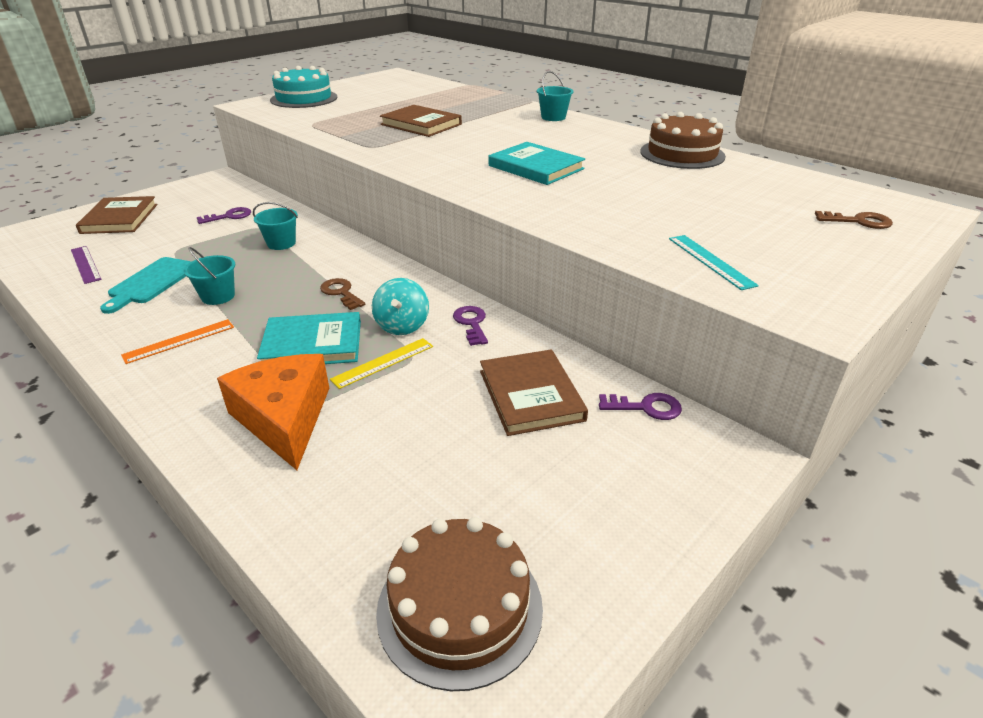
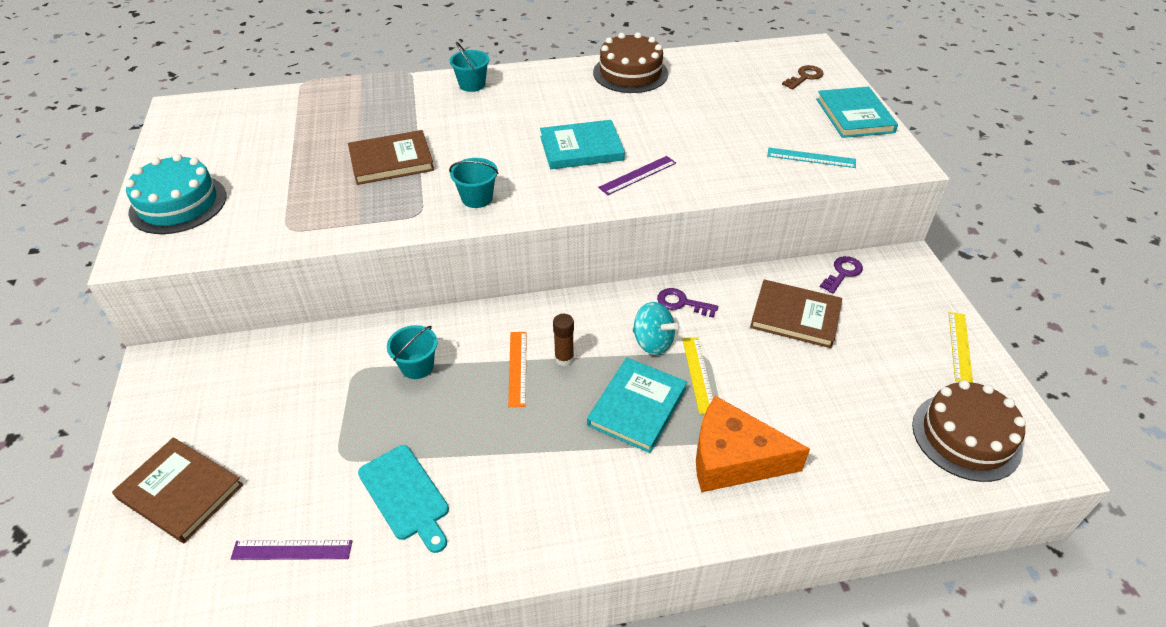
camera: 55 degrees left, 10 degrees up
(179, 341) = (555, 499): orange ruler -> orange ruler (517, 368)
(218, 296) = (490, 447): turquoise bucket -> turquoise bucket (477, 198)
(229, 216) = (297, 387): purple key -> none
(341, 293) = (564, 358): brown key -> brown glue stick
(534, 195) = (637, 175): none -> purple ruler
(634, 553) = (960, 346): none -> yellow ruler
(847, 265) = (854, 115): none -> turquoise book

